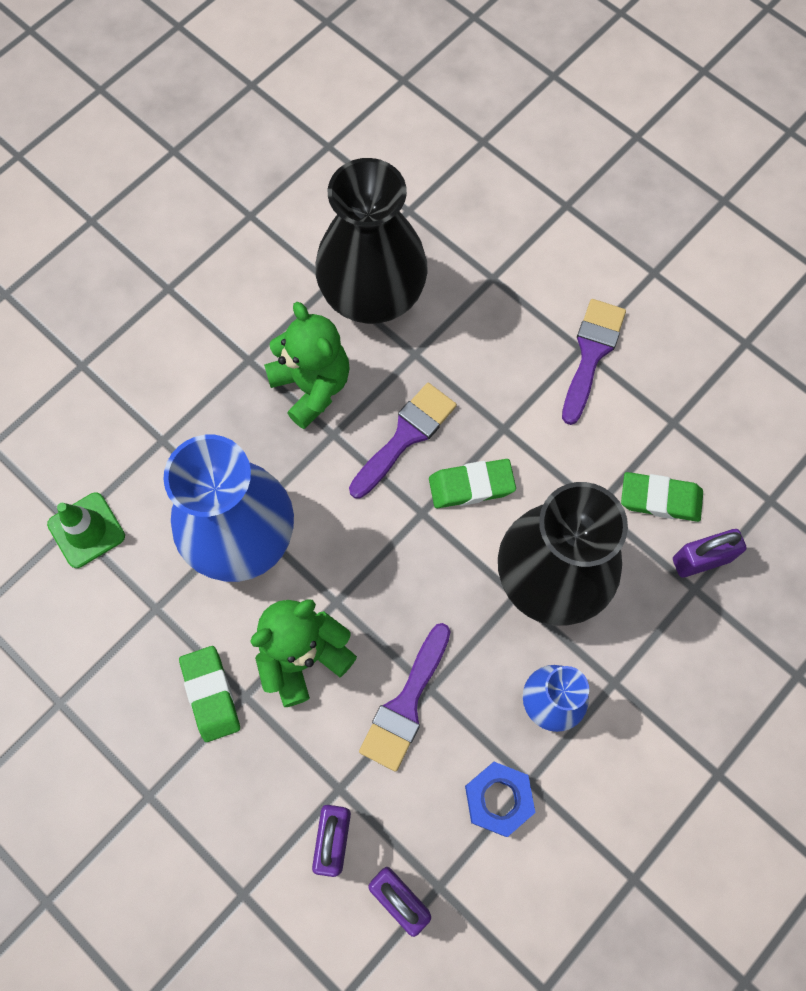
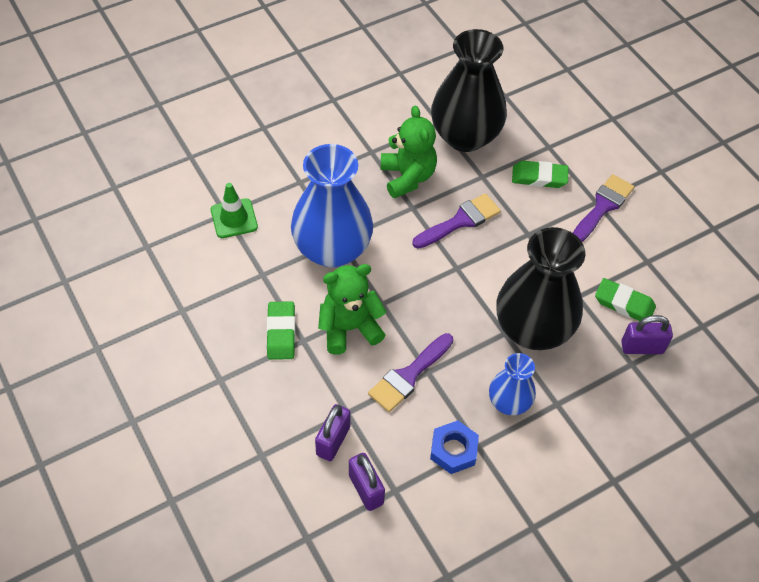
camera: 15 degrees right, 15 degrees down
(471, 486) = (495, 261): green eraser -> green eraser (539, 177)

